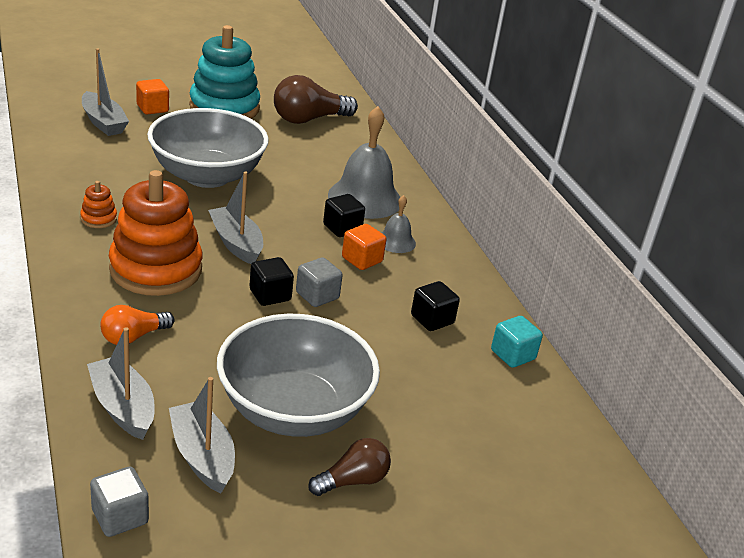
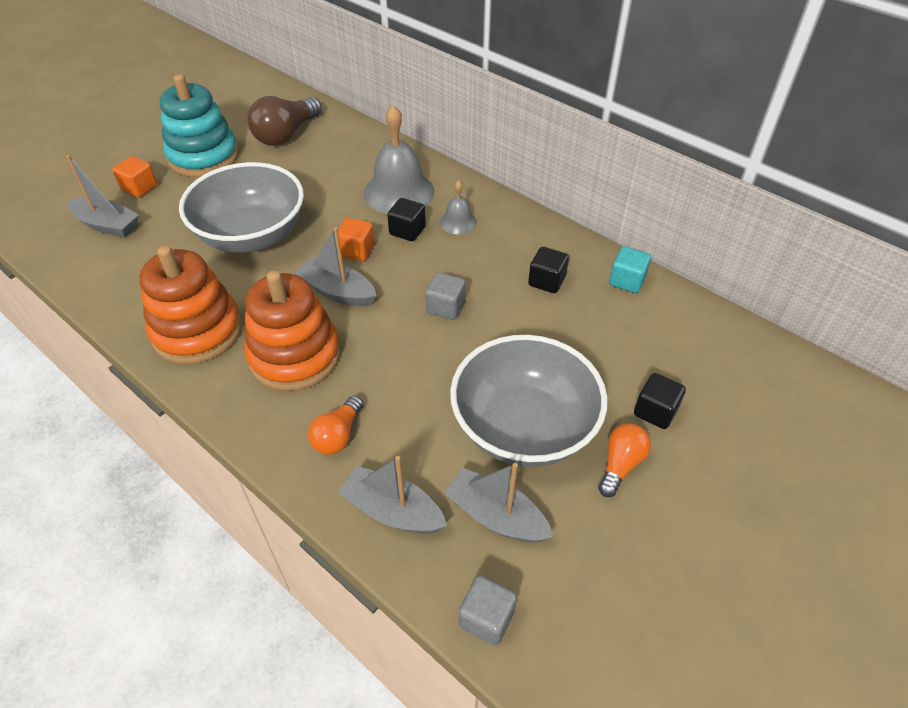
camera: 25 degrees left, 15 degrees up
(98, 219) = (197, 331): orange stacking toy -> orange stacking toy, size x2.43
(270, 295) = (409, 328): black cube -> black cube (655, 411)
(352, 480) = (620, 465): brown light bulb -> orange light bulb
(362, 260) = (448, 253): orange cube -> orange cube (356, 251)

